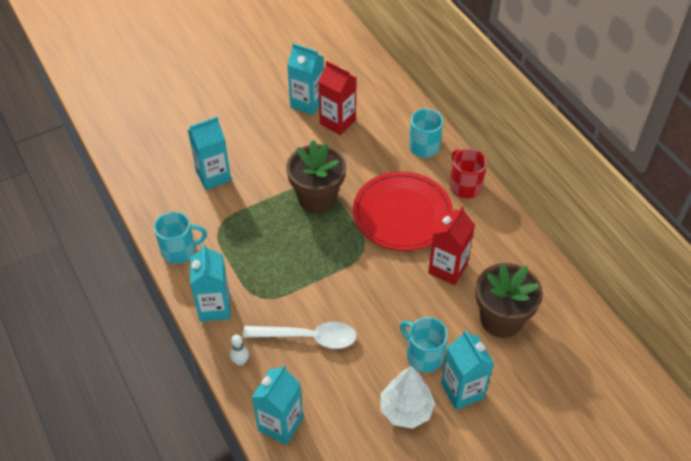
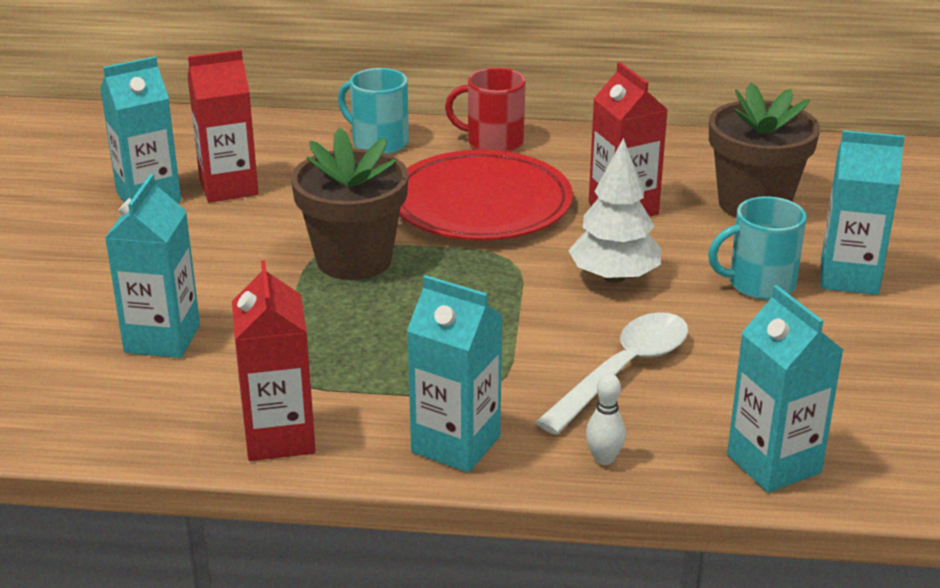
camera: 55 degrees left, 20 degrees down
(180, 250) = (279, 437): turquoise mug -> red carton
(406, 410) = (844, 335): white tree -> white tree (614, 277)

